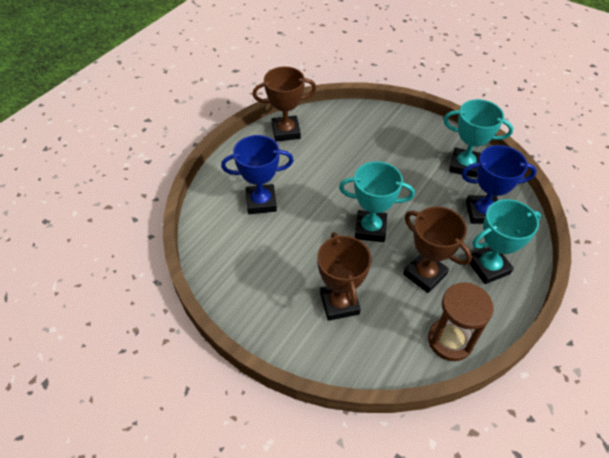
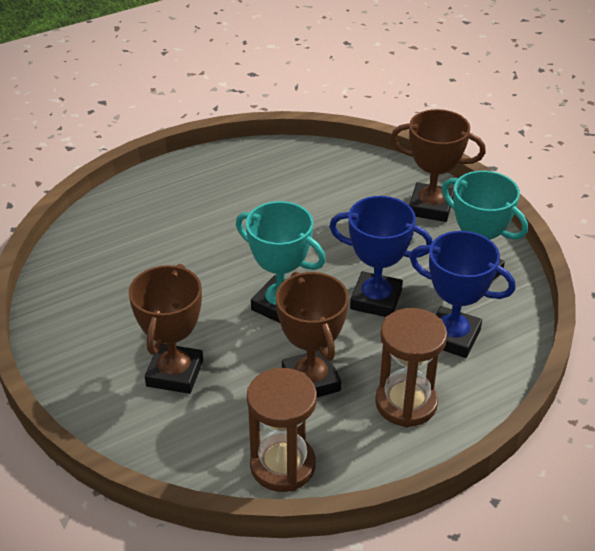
camera: 25 degrees right, 10 degrees down
(261, 202) = (166, 231): blue trophy -> blue trophy (376, 300)
(286, 131) = (259, 161): brown trophy -> brown trophy (430, 207)
(488, 267) = (406, 403): turquoise trophy -> brown hourglass

